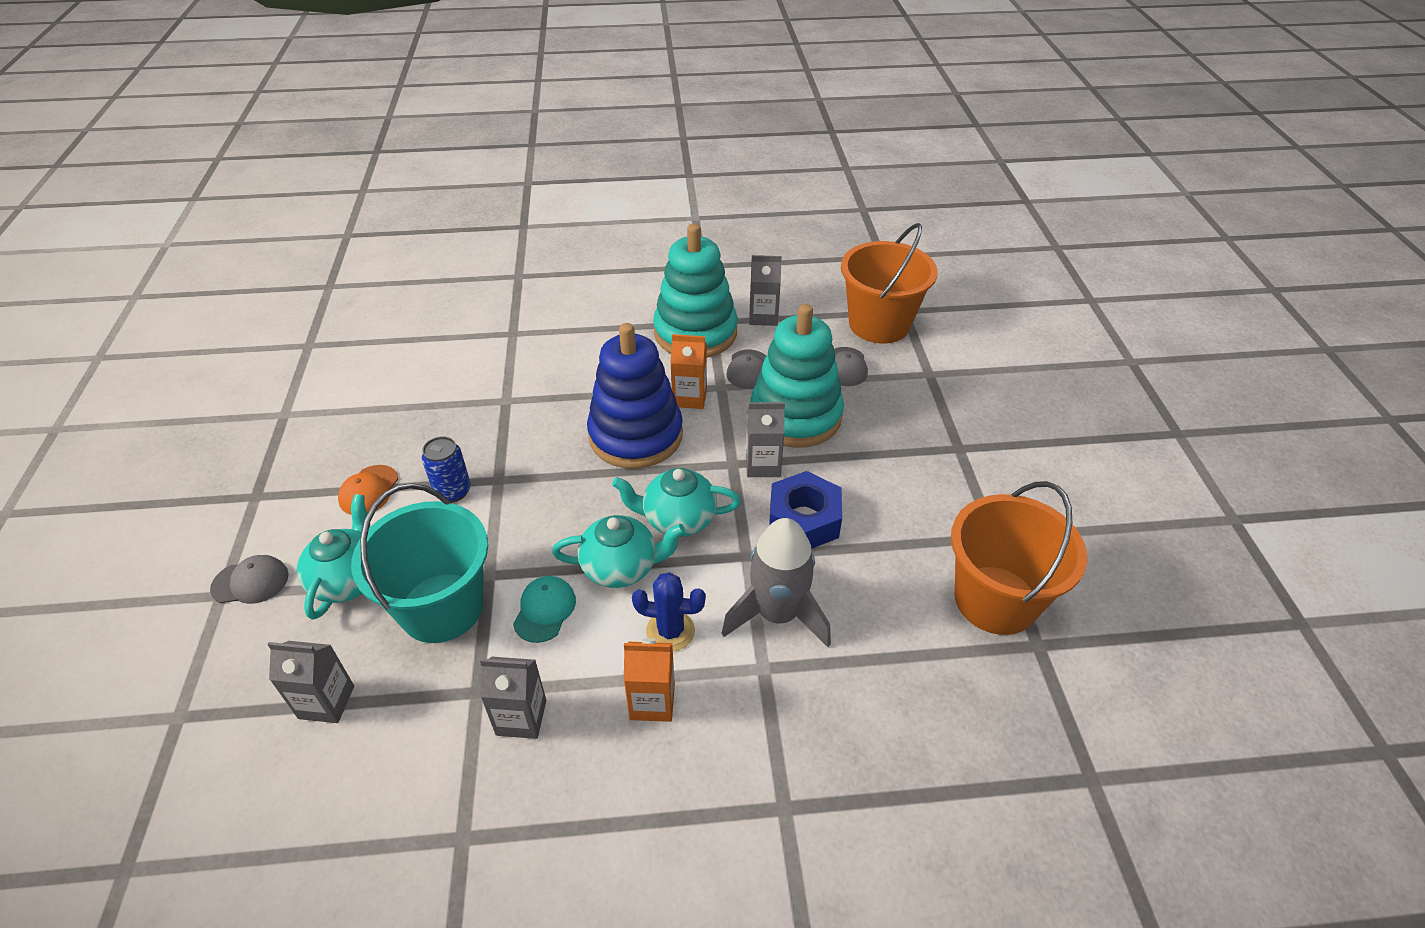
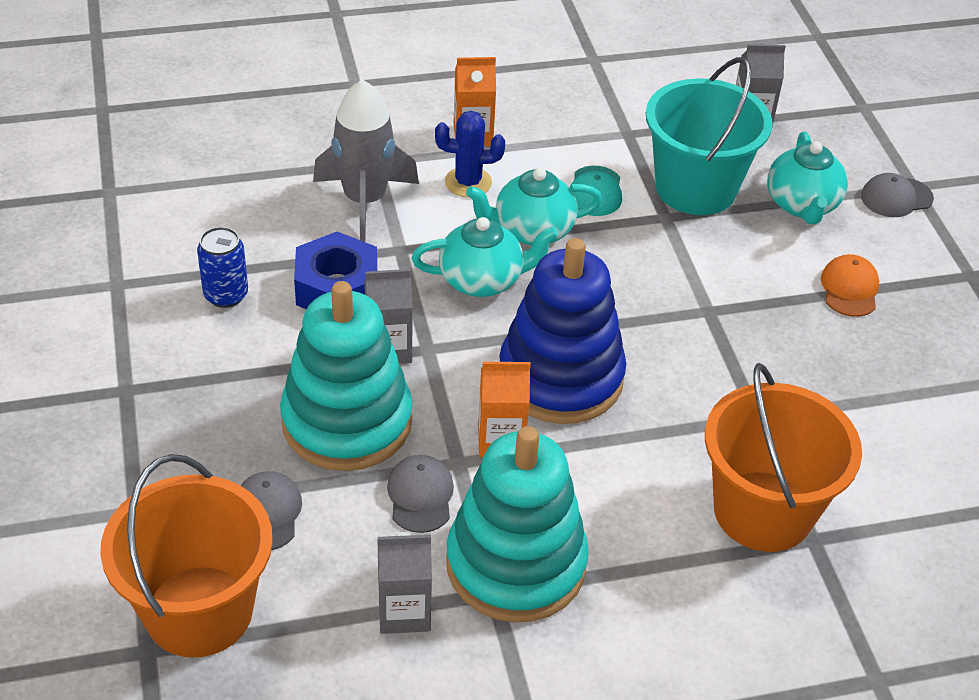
camera: 170 degrees right, 0 degrees up
(453, 491) = (753, 294): blue can -> blue can (226, 295)
(521, 717) = (581, 120): grey carton -> none
(995, 600) = (138, 225): orange bucket -> orange bucket (763, 511)

